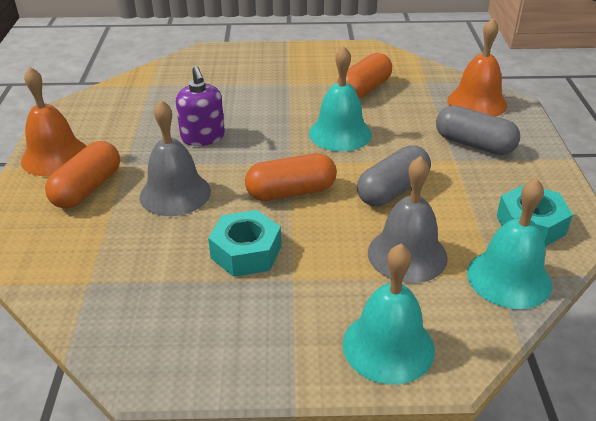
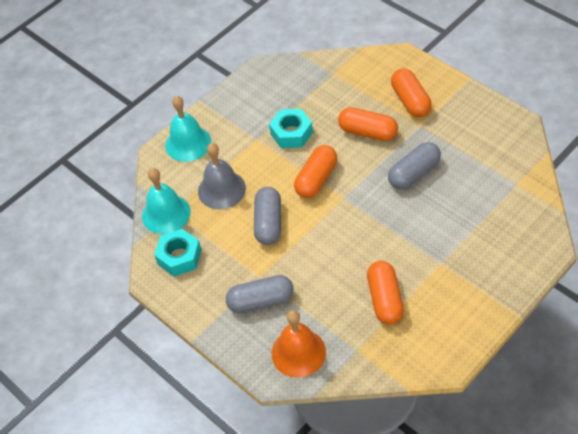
camera: 140 degrees right, 15 degrees up
(55, 156) = (460, 100): orange bell -> none
(175, 193) = (368, 132): grey bell -> orange capsule
(203, 137) = (414, 173): purple soap dispenser -> grey capsule
(340, 133) = (346, 242): turquoise bell -> none

